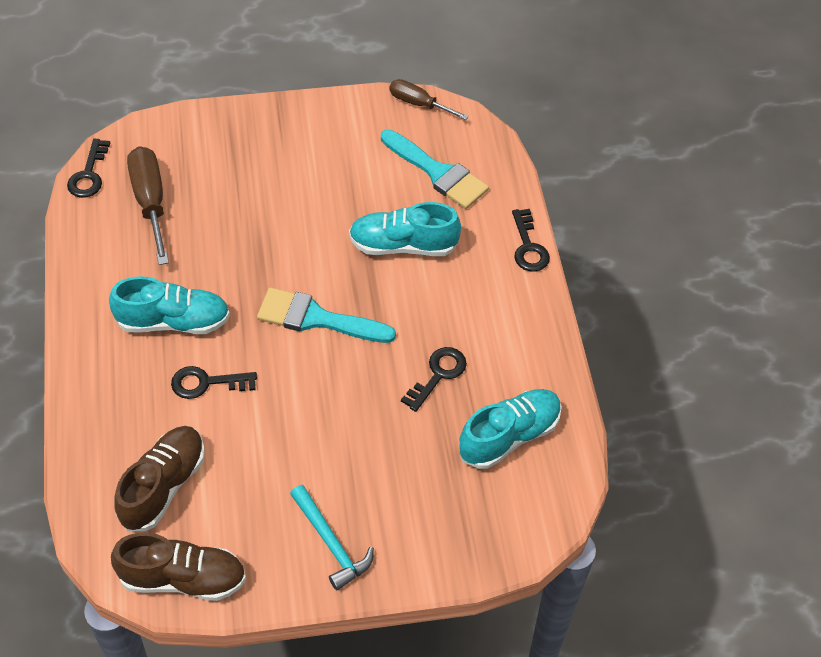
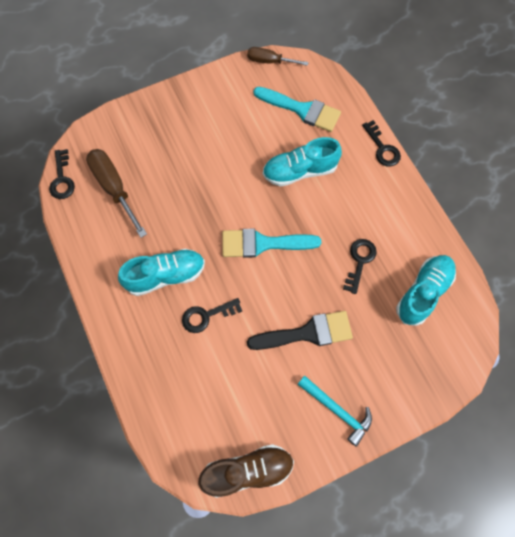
camera: 15 degrees left, 15 degrees up
(163, 486) = (207, 404): brown shoe -> none
(330, 440) = (307, 333): none -> black brush

